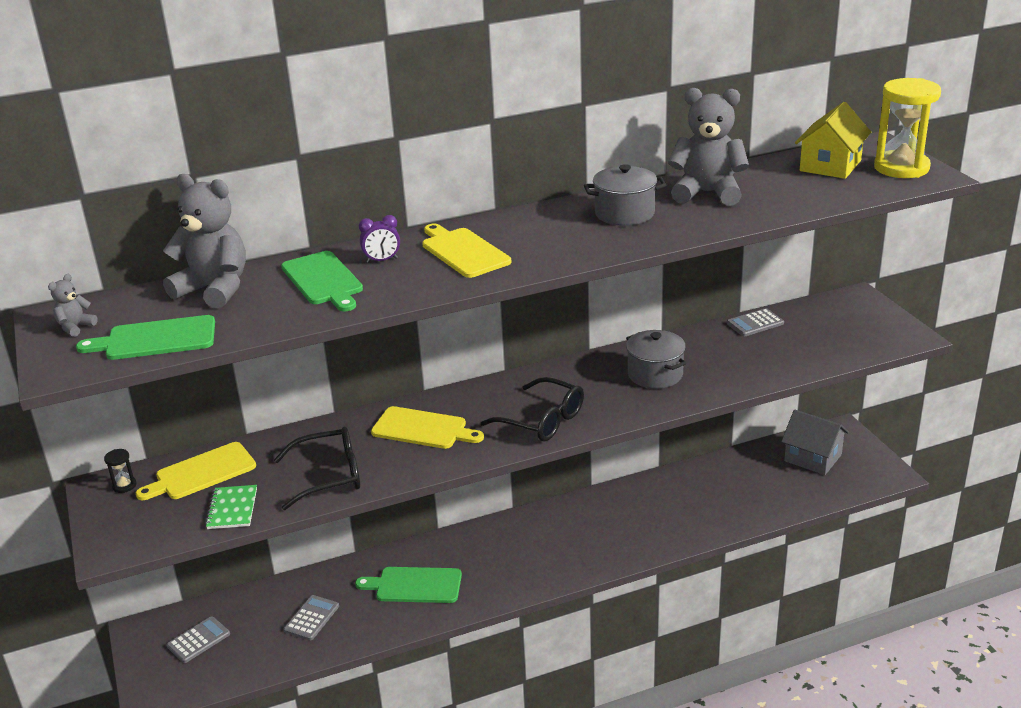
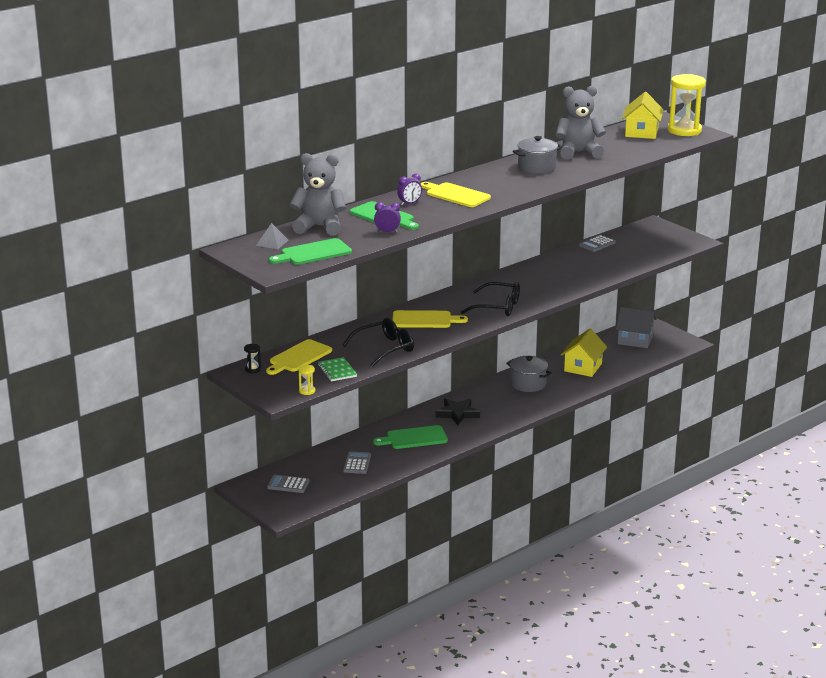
camera: 20 degrees left, 5 degrees down
(75, 327) = (254, 253): grey teddy bear -> none
(120, 311) = (272, 242): none -> grey pyramid
(160, 543) = (307, 391): none -> yellow hourglass
(198, 640) = (288, 484): grey calculator -> grey calculator turned 105 degrees counterclockwise
(301, 311) = (387, 232): none -> purple clock
(498, 551) = (457, 414): none -> black star
(655, 374) = (551, 277): grey pot -> grey pot (528, 384)
(716, 495) = (583, 367): none -> yellow house

